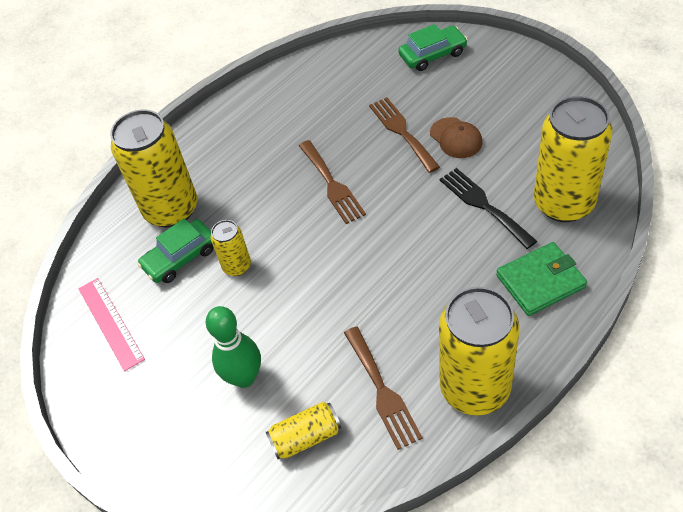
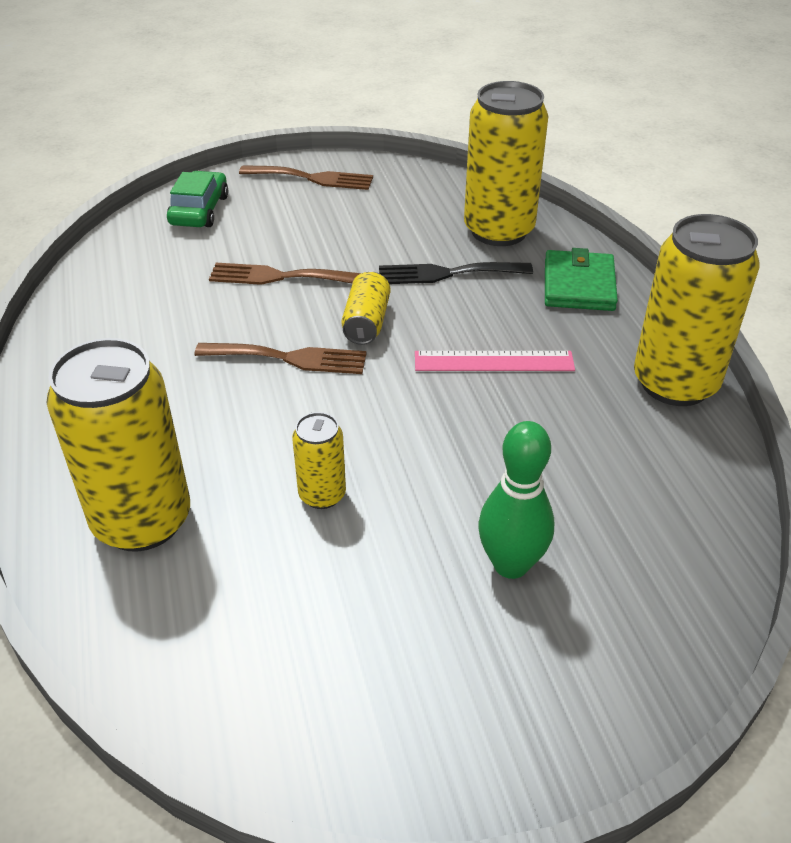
camera: 65 degrees left, 10 degrees down
(110, 323) = (277, 683): pink ruler -> pink ruler (494, 361)
(180, 258) = (242, 547): green car -> none
(306, 437) = (647, 543): yellow can -> yellow can (366, 322)
(382, 391) = (627, 450): brown fork -> brown fork (312, 178)
(456, 138) = (336, 249): brown cap -> none

